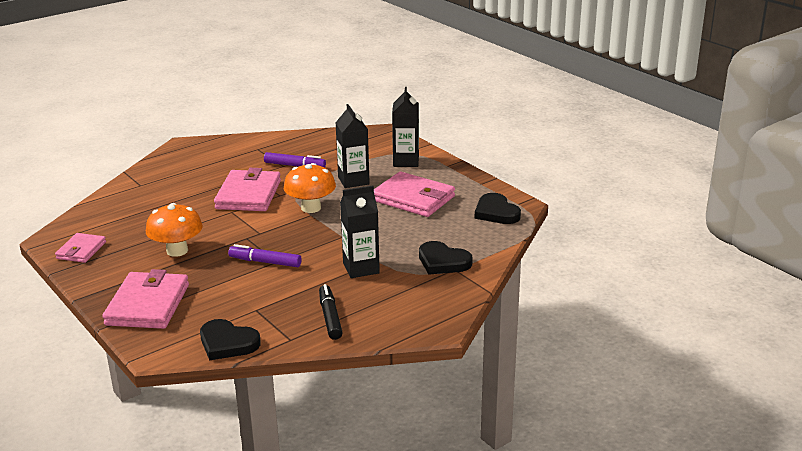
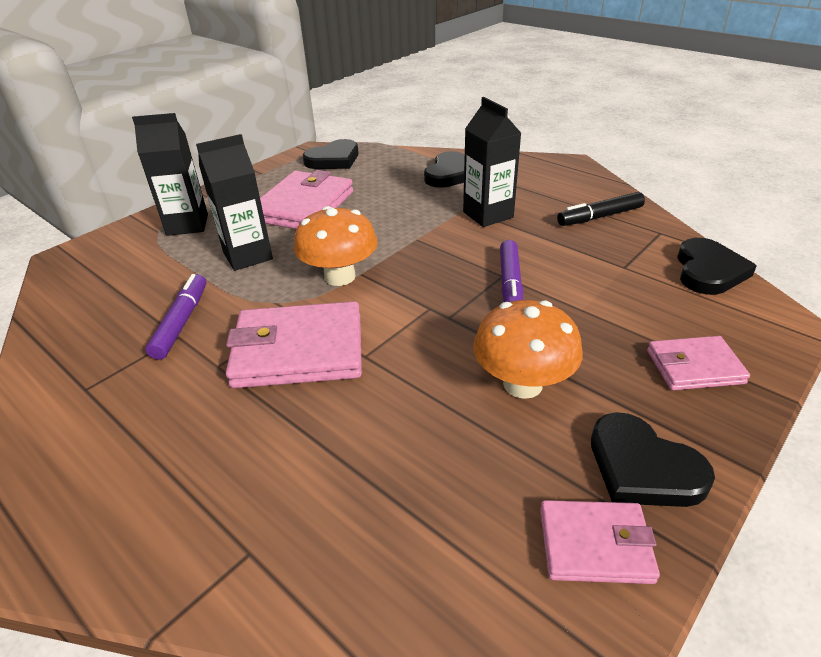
camera: 100 degrees left, 10 degrees up
(103, 270) = (643, 467): none -> black heart
(147, 305) = (694, 367): pink wallet -> pink wallet, size x0.58

